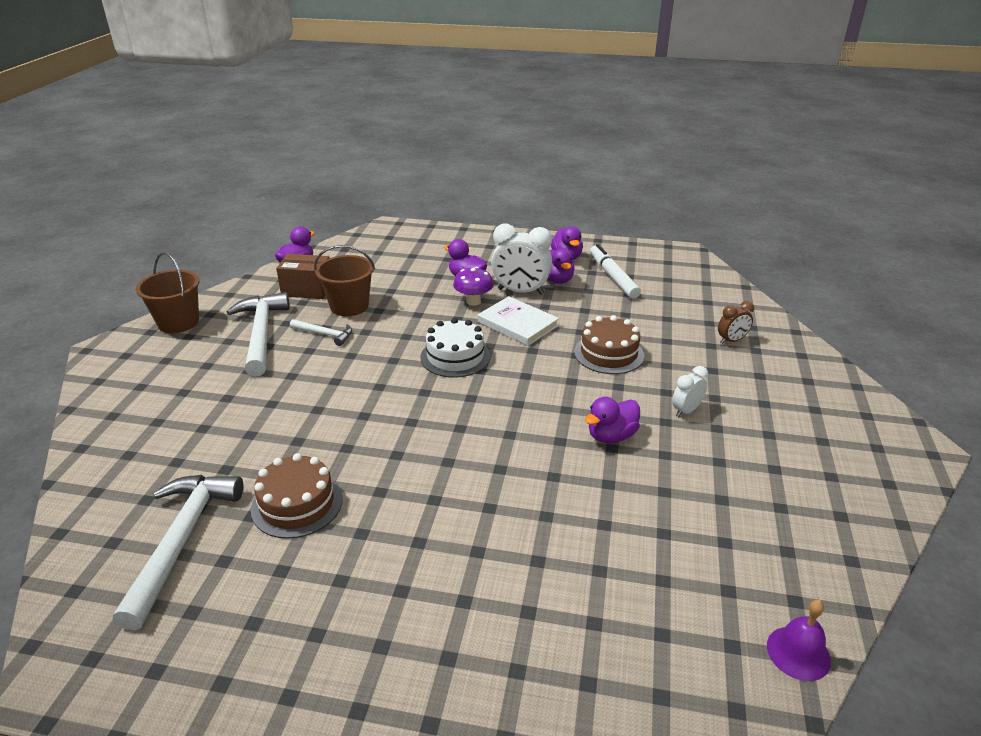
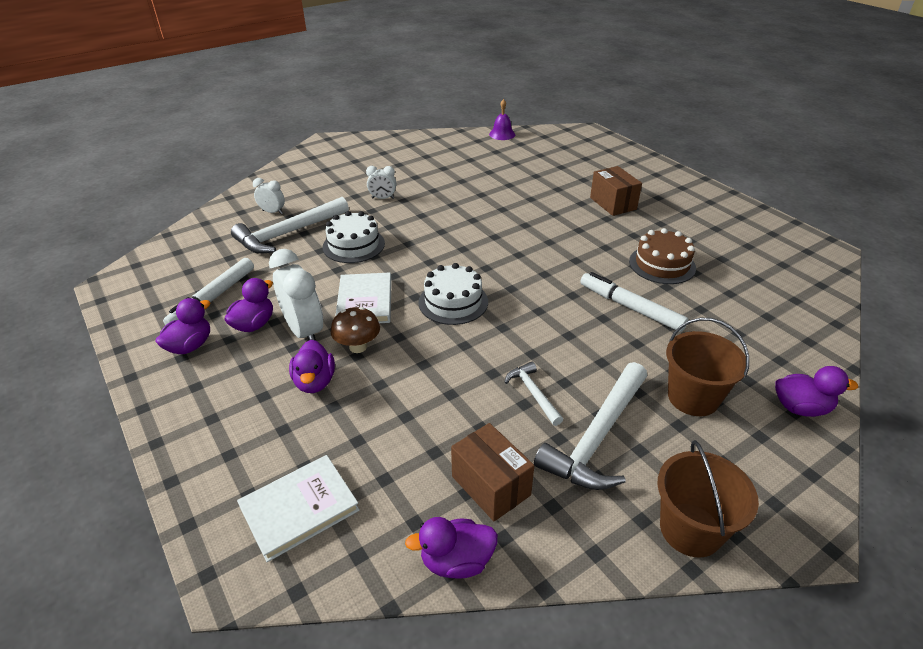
camera: 135 degrees left, 5 degrees up
(181, 541) = (747, 279): white hammer -> white hammer (289, 233)
(299, 432) = (630, 307): none -> white marker
(349, 306) = (472, 420): brown bucket -> brown bucket (693, 397)
(391, 246) = (299, 509): none -> white book
(436, 580) = (613, 203): none -> brown box
(473, 301) = (358, 347): purple mushroom -> brown mushroom
(609, 353) = (353, 245): brown cake -> white cake
(611, 436) = (443, 208): purple duck -> purple duck (801, 408)
(731, 340) = (272, 212): brown clock -> white clock

